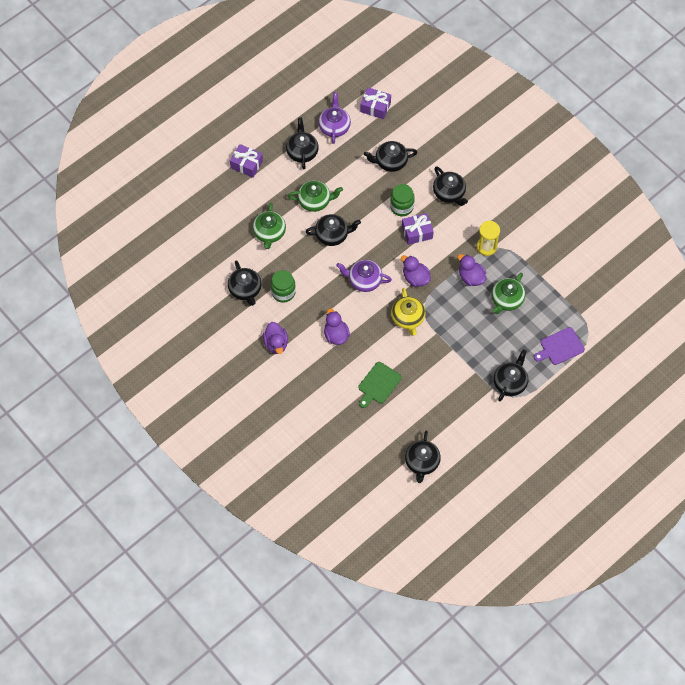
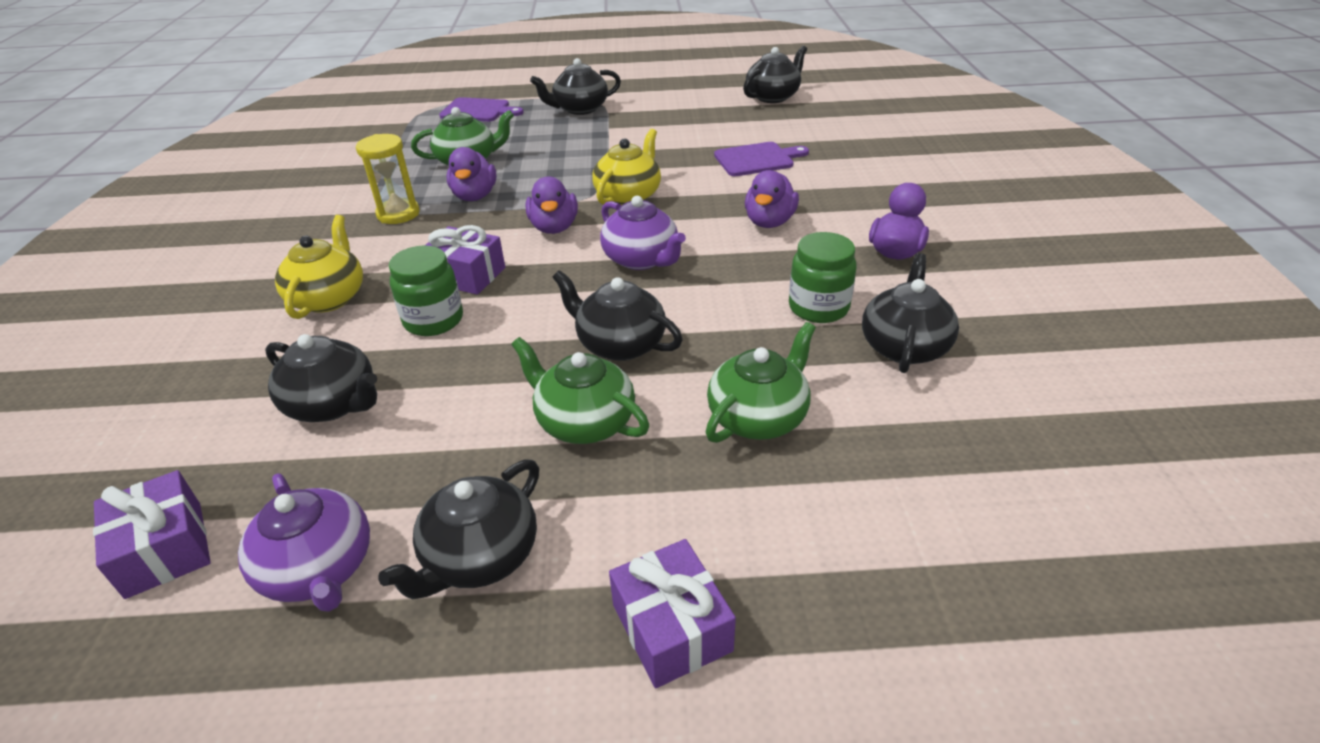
camera: 140 degrees left, 25 degrees down
(334, 126) = (319, 569): purple teapot -> purple teapot turned 75 degrees counterclockwise
(378, 384) = (757, 159): green cutting board -> purple cutting board
(449, 193) = (329, 298): black teapot -> yellow teapot

